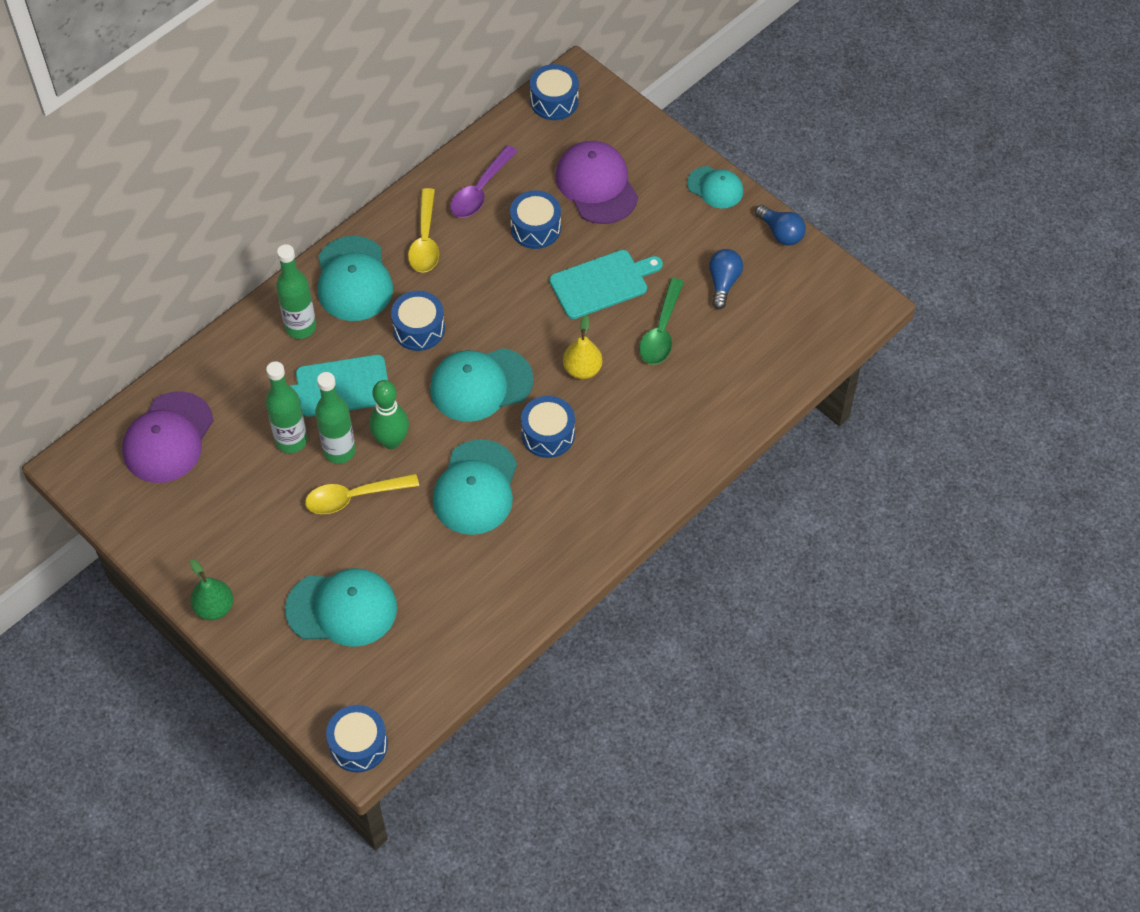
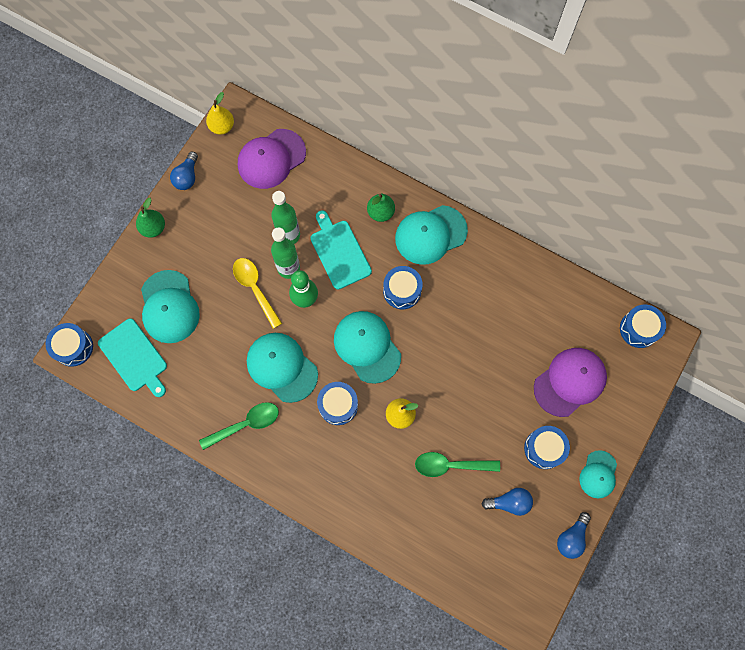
camera: 75 degrees right, 15 degrees up
(91, 489) = (222, 127): none -> yellow pear
(151, 549) = (187, 177): none -> blue light bulb
(168, 438) = (271, 159): purple cap -> purple cap turned 45 degrees counterclockwise
(300, 327) = (380, 212): green bottle -> green pear
(425, 240) = (479, 273): yellow spoon -> none
(476, 488) = (282, 367): turquoise cap -> turquoise cap turned 45 degrees clockwise
(480, 190) = (536, 298): purple spoon -> none
(535, 228) = (515, 347): blue drum -> blue drum (544, 449)
(540, 546) = (245, 424): none -> green spoon
(602, 283) = (480, 410): turquoise cutting board -> turquoise cutting board (134, 357)

